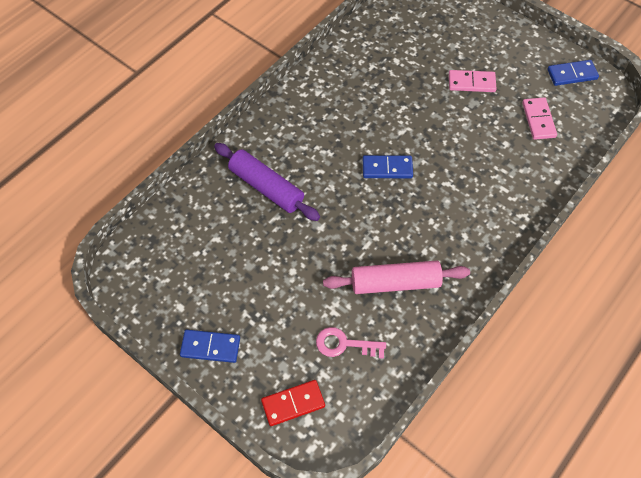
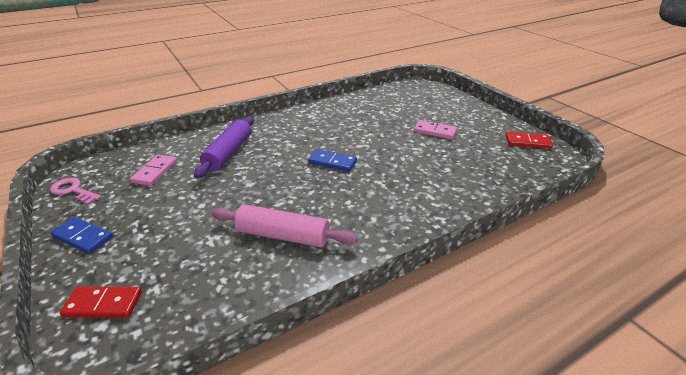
camera: 20 degrees right, 25 degrees down
(266, 187) = (228, 153): purple rolling pin -> purple rolling pin turned 45 degrees clockwise
(344, 344) = (197, 269): pink key -> pink key (73, 191)
(538, 120) = (485, 161): pink domino -> pink domino (155, 172)
(572, 74) = (527, 142): blue domino -> red domino

